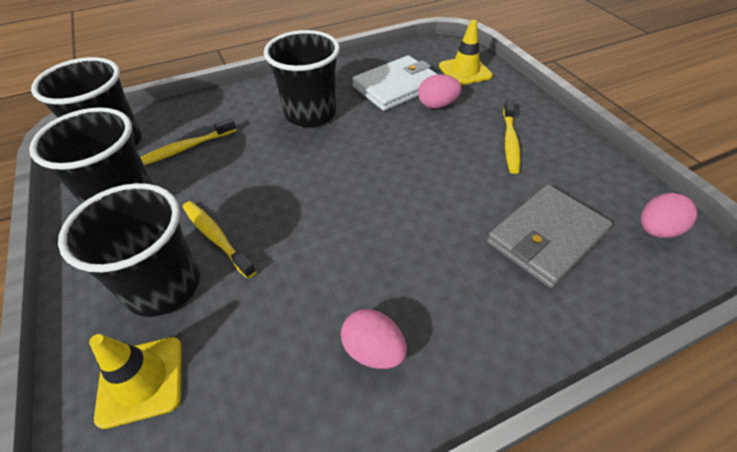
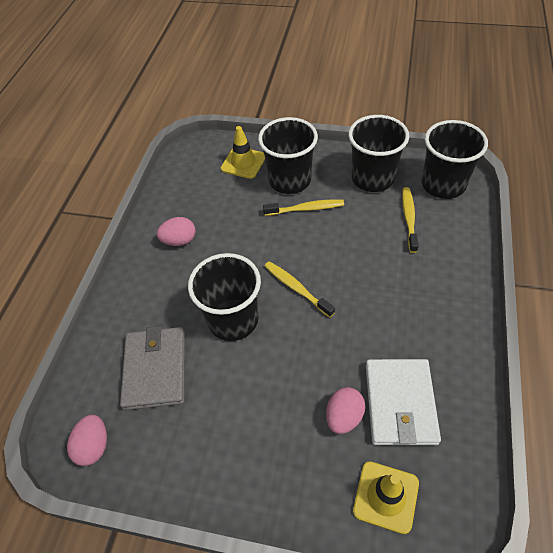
camera: 130 degrees right, 5 degrees up
(310, 113) = (402, 310): black cup -> black cup (233, 320)
(510, 142) = (250, 434): yellow toothbrush -> yellow toothbrush (296, 288)

